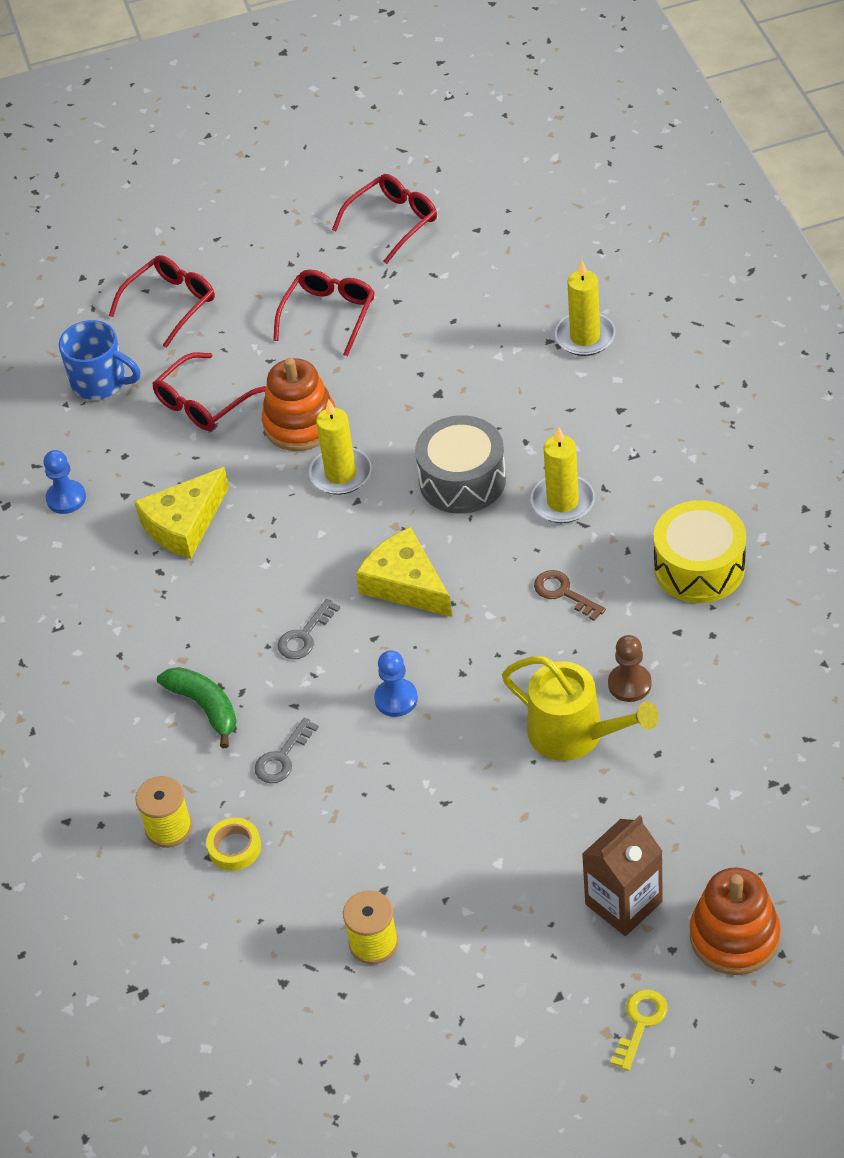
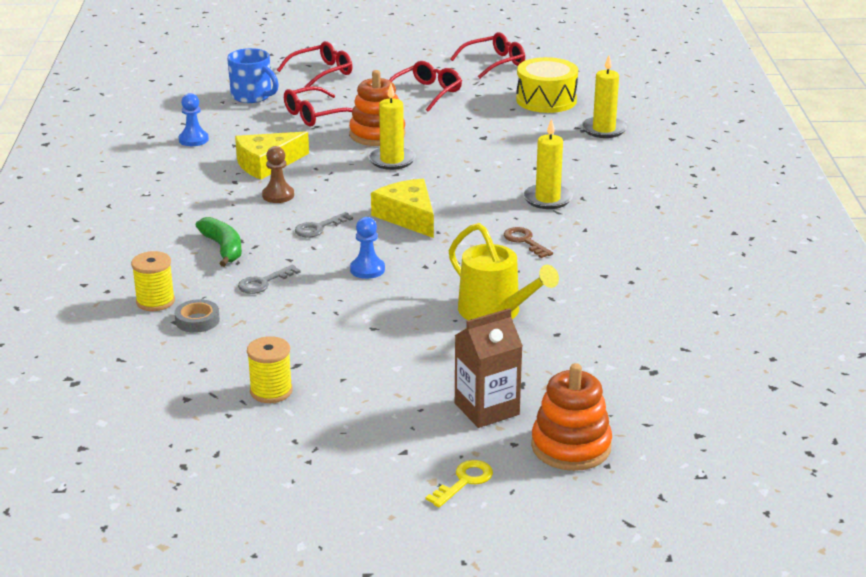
camera: 10 degrees right, 20 degrees down
(234, 847) = (197, 320): yellow tape -> grey tape
(462, 480) = (478, 177): grey drum -> none
(629, 684) = (552, 294): brown pawn -> brown pawn (278, 195)
(699, 567) = (637, 247): yellow drum -> yellow drum (546, 100)

